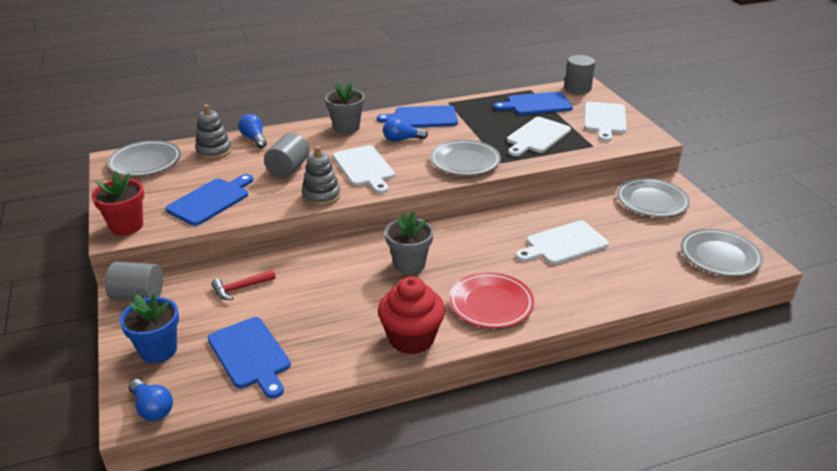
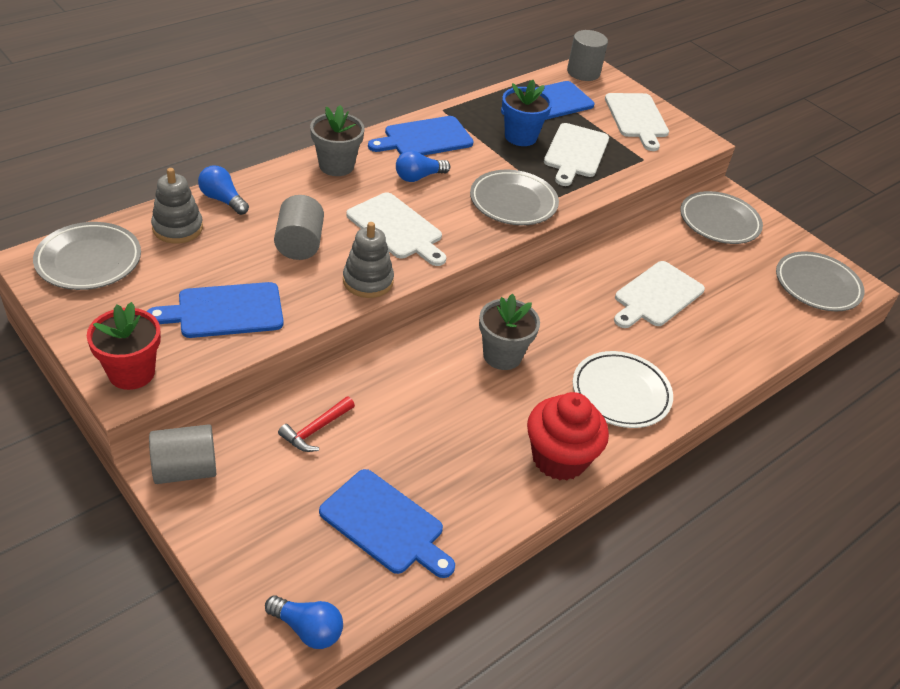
camera: 25 degrees left, 10 degrees up
(158, 350) = (263, 544): blue flower pot -> blue flower pot (520, 137)
(211, 200) = (225, 311): blue cutting board -> blue cutting board turned 120 degrees counterclockwise
(491, 304) = (621, 393): red plate -> white plate

